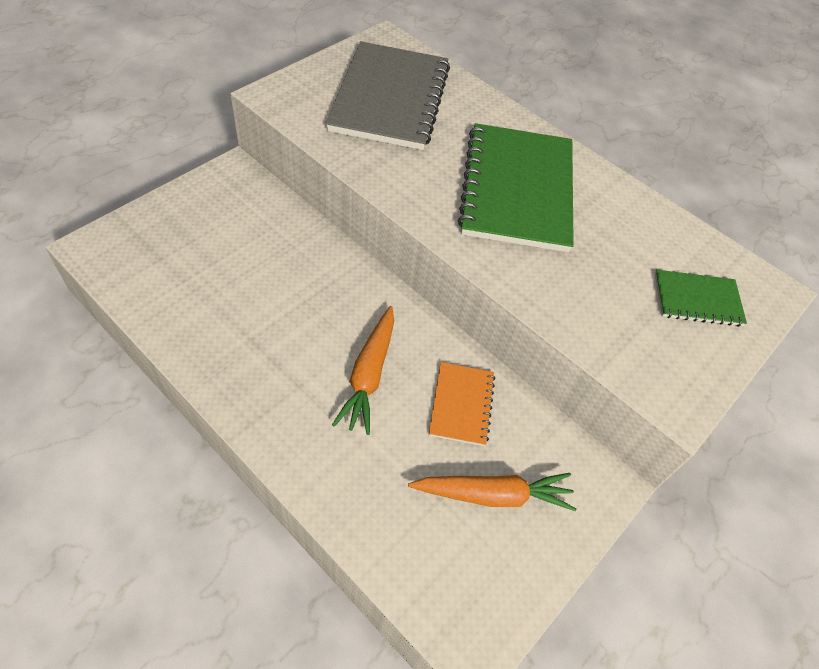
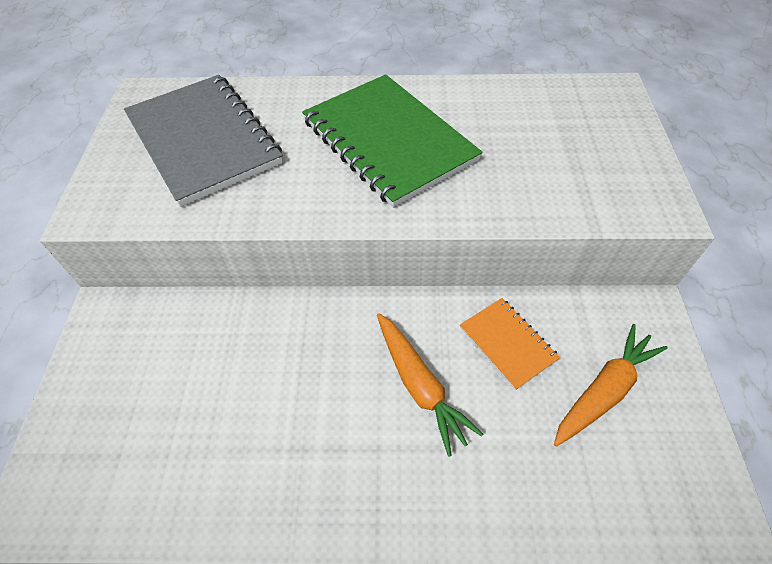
camera: 35 degrees left, 0 degrees up
(697, 300) = (589, 129): green notebook -> none

